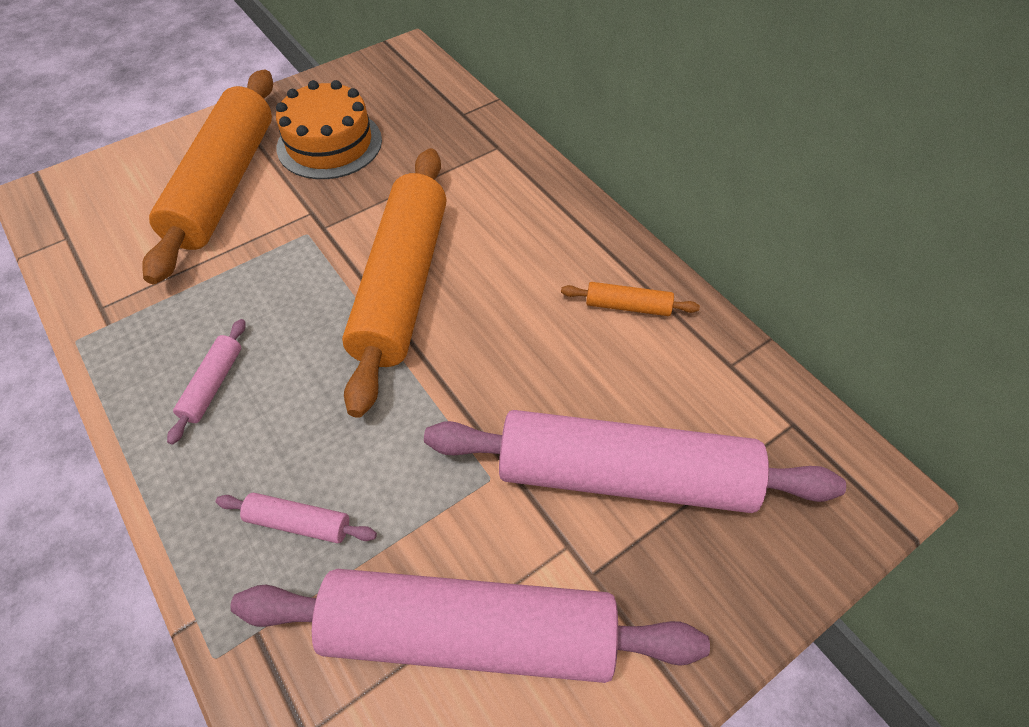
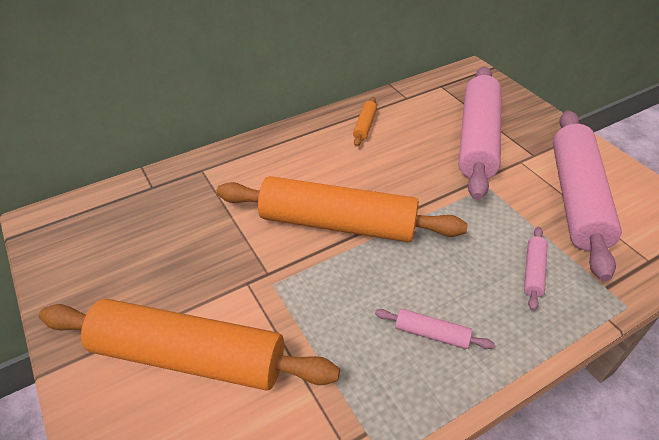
camera: 85 degrees left, 10 degrees down
(329, 144) = (156, 274): orange cake -> none

